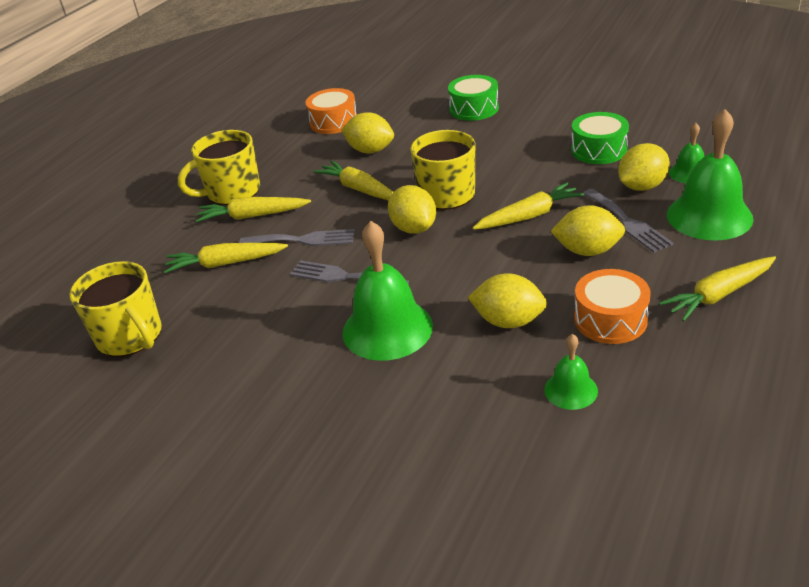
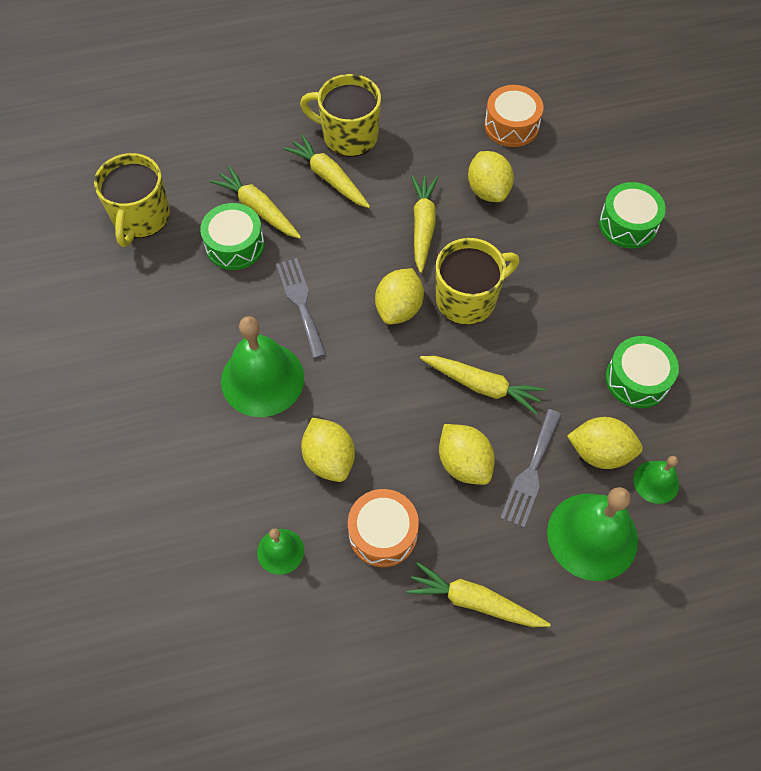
camera: 45 degrees right, 25 degrees up
(239, 291) = (235, 245): none -> green drum
(303, 240) = (324, 239): grey fork -> none

